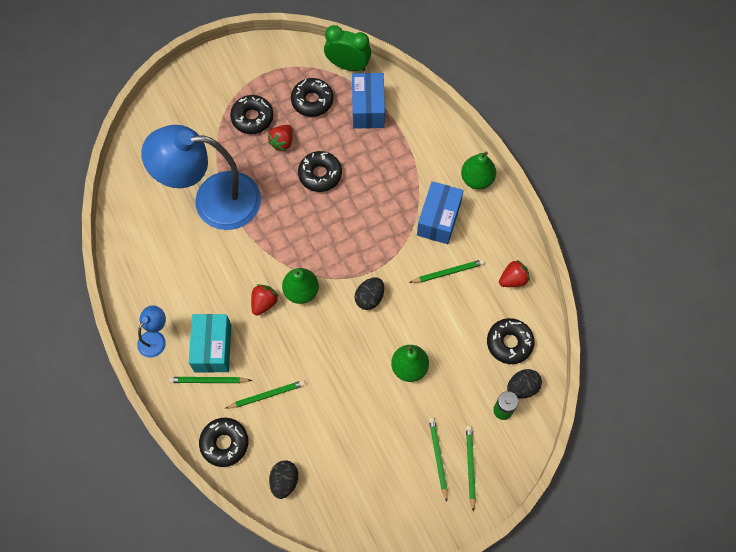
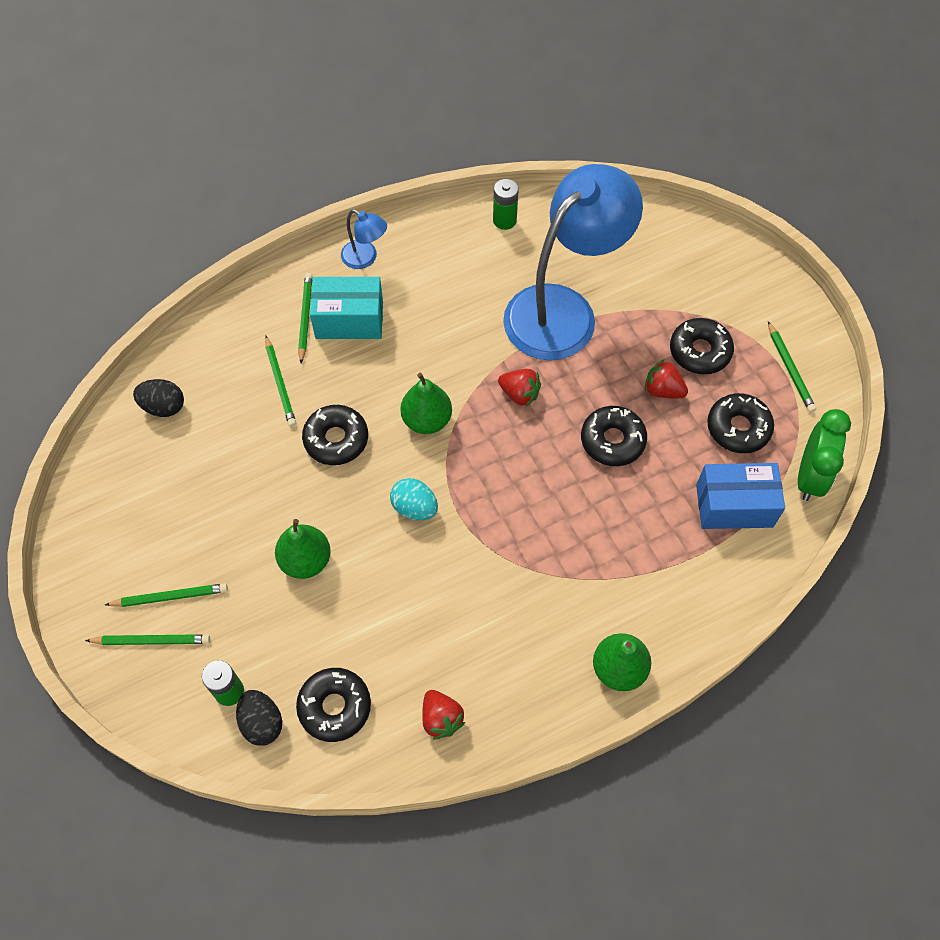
camera: 90 degrees right, 5 degrees down
(128, 238) = (504, 220): none -> green battery
(213, 201) = (563, 310): blue lamp -> blue lamp turned 45 degrees clockwise
(224, 443) = (221, 339): black donut -> black donut (336, 439)
(264, 303) = (410, 376): red strawberry -> red strawberry (519, 394)
(369, 298) = (414, 508): black egg -> turquoise egg
(438, 219) = (544, 607): blue box -> none
(448, 272) = (454, 619): green pencil -> green pencil (790, 369)

